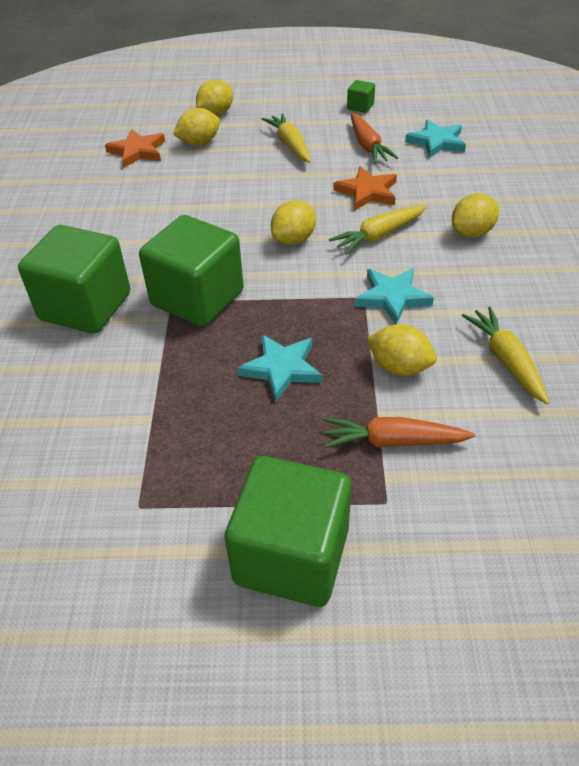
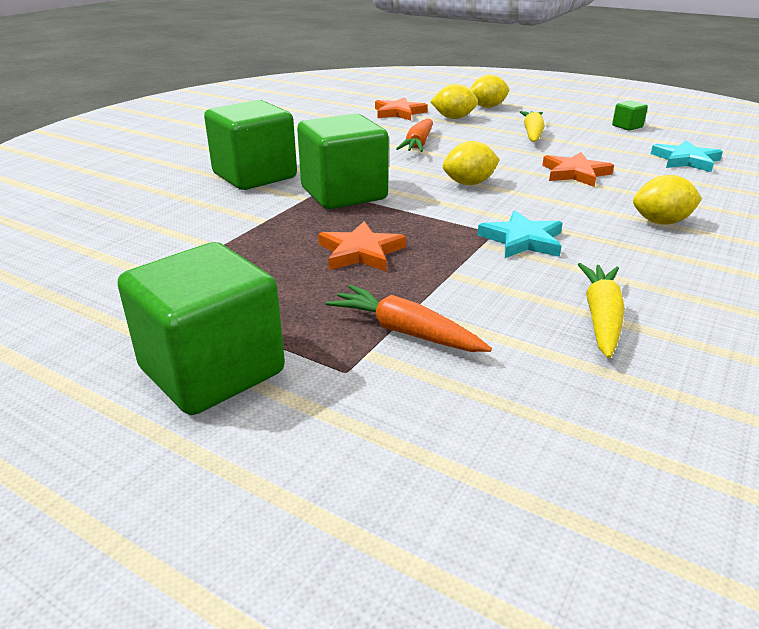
camera: 30 degrees right, 15 degrees down
(281, 369) = (360, 252): turquoise star -> orange star
(367, 146) = (608, 148): orange carrot -> orange carrot (418, 144)
(378, 235) = (555, 200): yellow carrot -> none
(399, 367) = (474, 285): yellow lemon -> none

